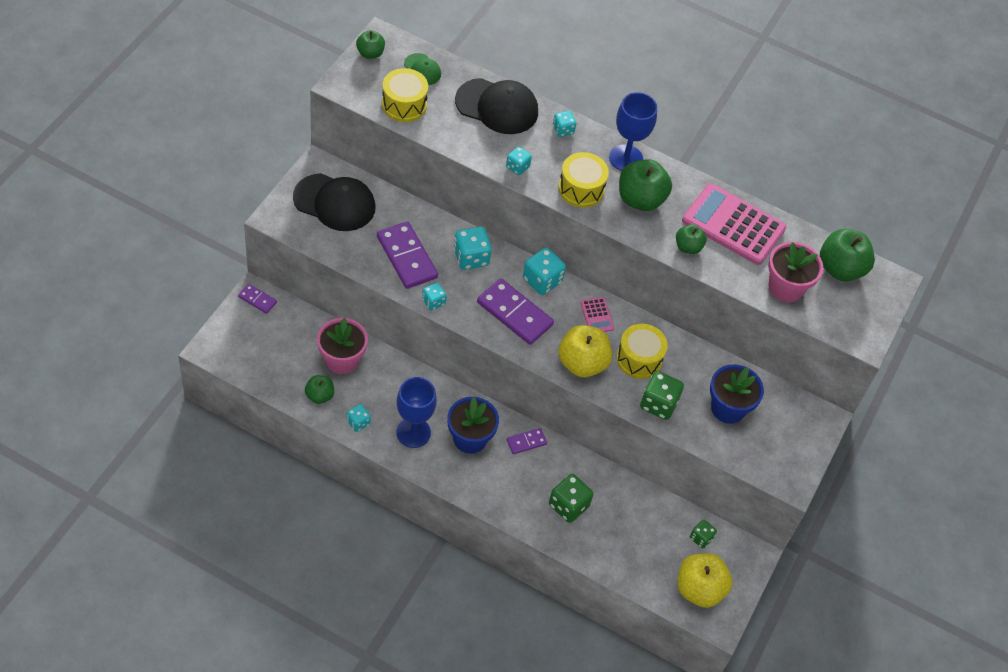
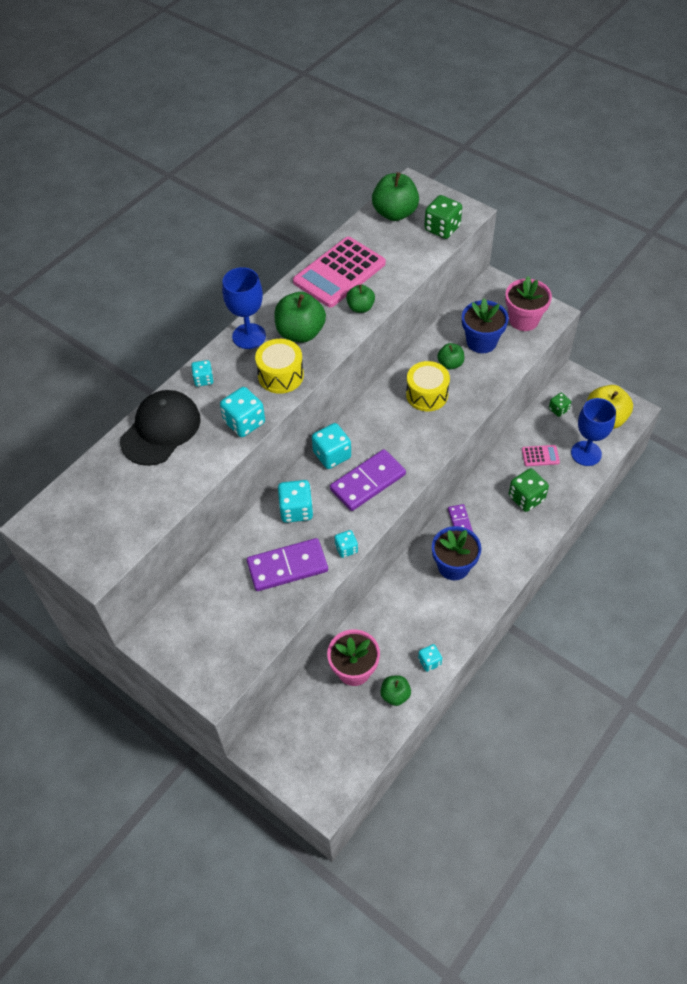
camera: 70 degrees left, 0 degrees up
(257, 299) = (267, 748): purple domino -> none
(334, 203) = (204, 628): black cap -> none
(370, 53) = (54, 538): green apple -> green apple (450, 364)
(404, 104) = (138, 513): yellow drum -> none
(413, 432) = (444, 613): blue goblet -> blue goblet (586, 453)
(422, 69) = (92, 490): green cap -> none
(517, 167) = (244, 422): turquoise dice -> turquoise dice, size x1.69
(582, 363) = (428, 437): yellow apple -> none
(597, 315) = (377, 418): pink calculator -> pink calculator (540, 456)
(658, 404) = (475, 388): green dice -> green dice (442, 228)
(785, 288) = (412, 250): pink flower pot -> pink flower pot (524, 320)

